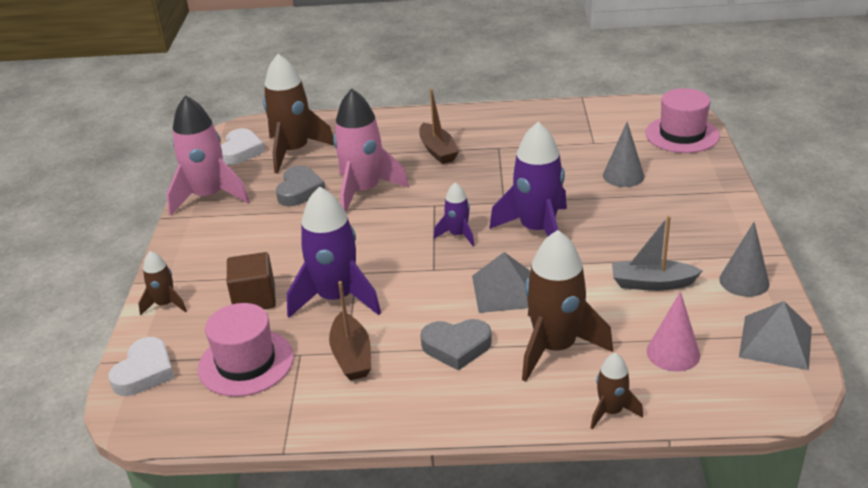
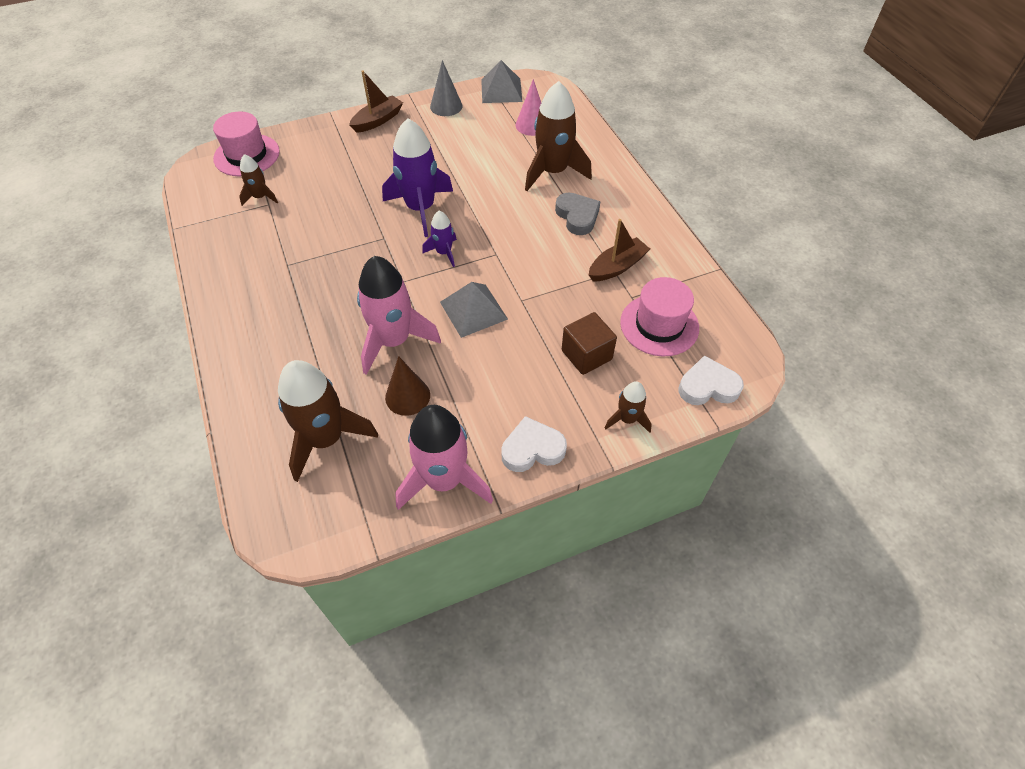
camera: 115 degrees left, 20 degrees up
(241, 151) = (335, 499): white heart -> white heart (532, 449)
(300, 190) = (407, 396): grey heart -> brown cone
(336, 298) = (559, 300): purple rocket -> none
(438, 151) = (302, 308): brown boat -> brown boat (377, 120)
(505, 291) = (505, 208): grey pyramid -> grey pyramid (473, 310)
(611, 411) = (595, 140): brown rocket -> brown rocket (260, 197)
(623, 176) = (324, 177): grey cone -> none
(652, 283) = (465, 142): grey boat -> none

